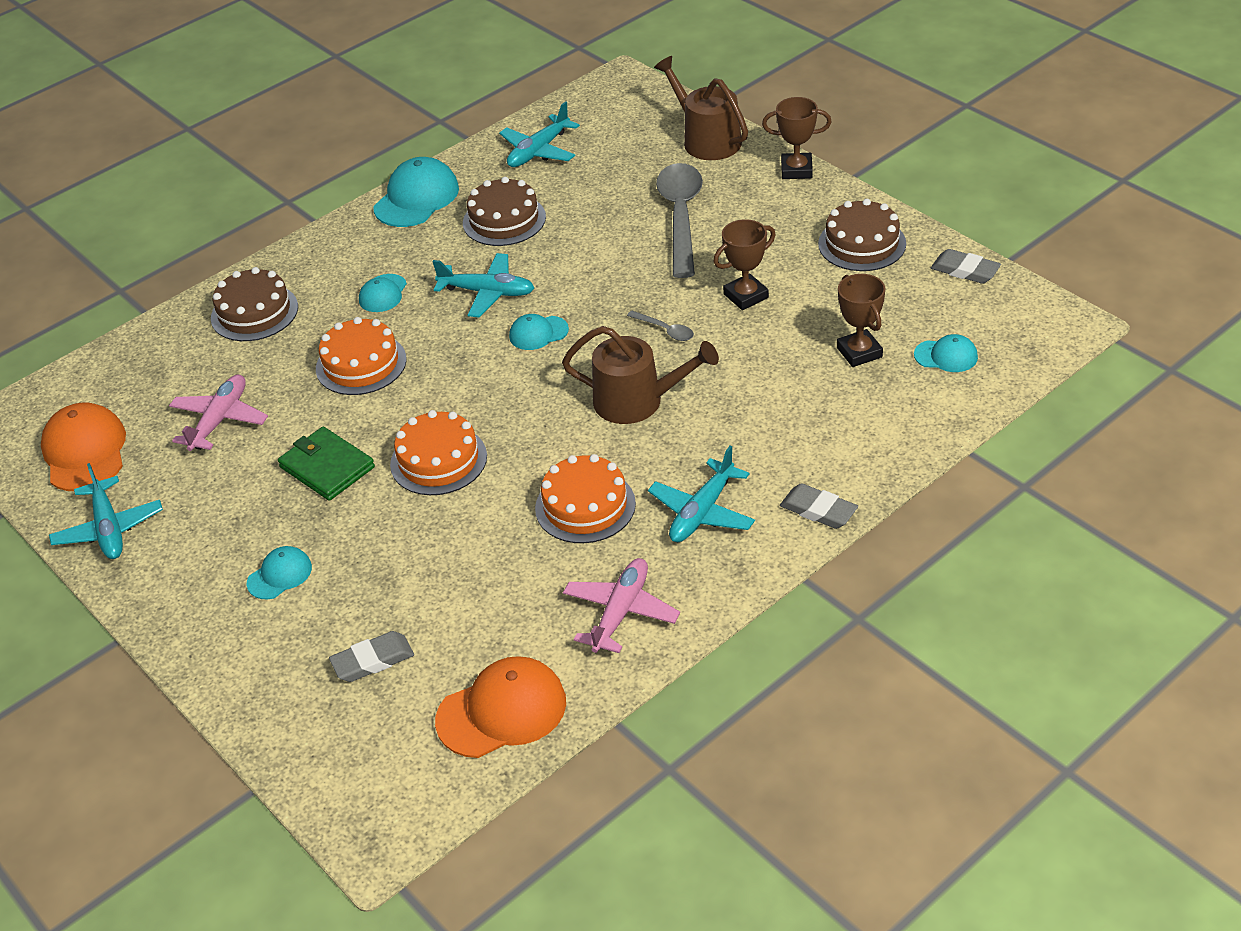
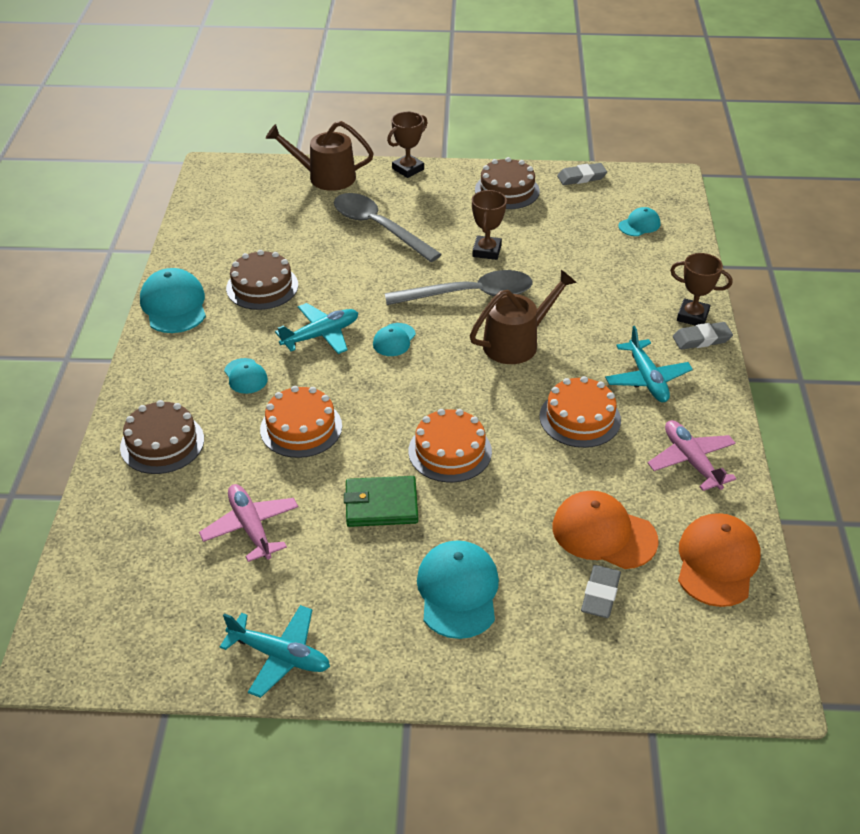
camera: 50 degrees left, 0 degrees up
(85, 452) = (171, 620): orange cap -> orange cap (603, 533)
(279, 575) = (458, 591): turquoise cap -> turquoise cap, size x1.79
(538, 151) = (220, 234): turquoise plane -> none
(665, 330) = (470, 295): grey spoon -> grey spoon, size x2.37
(859, 352) = (594, 247): brown trophy -> brown trophy (692, 316)

